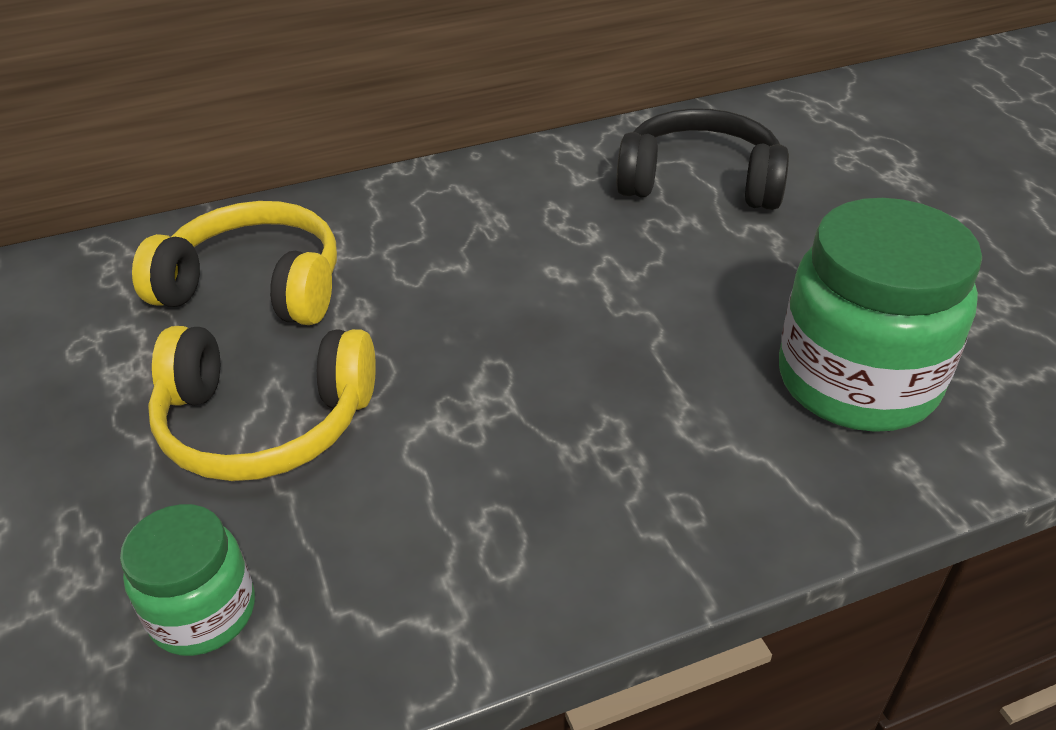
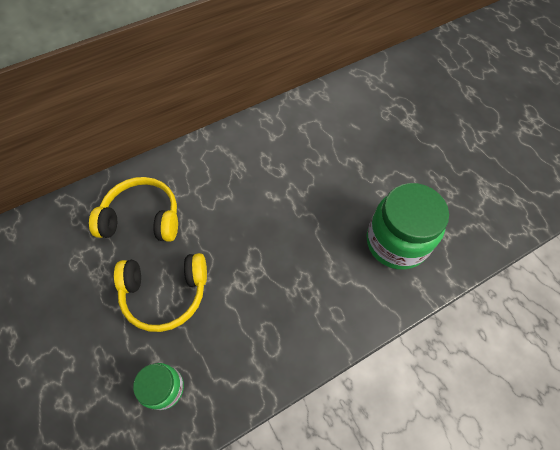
camera: 10 degrees left, 20 degrees up
(700, 181) = (325, 133): black headphones -> none

